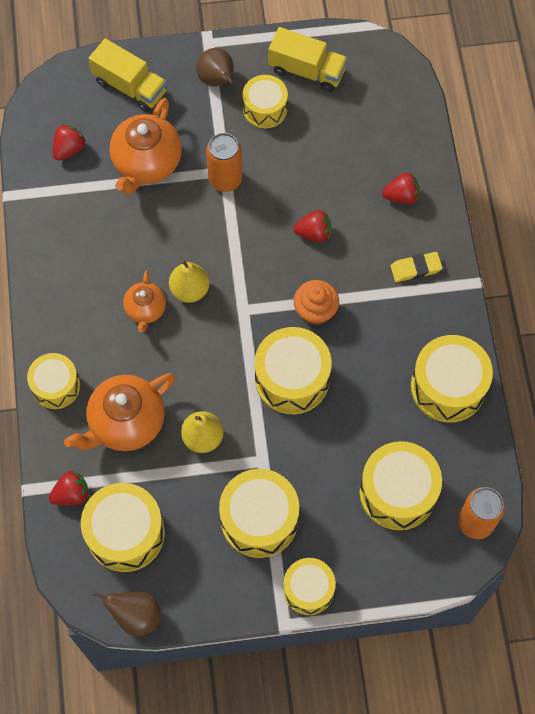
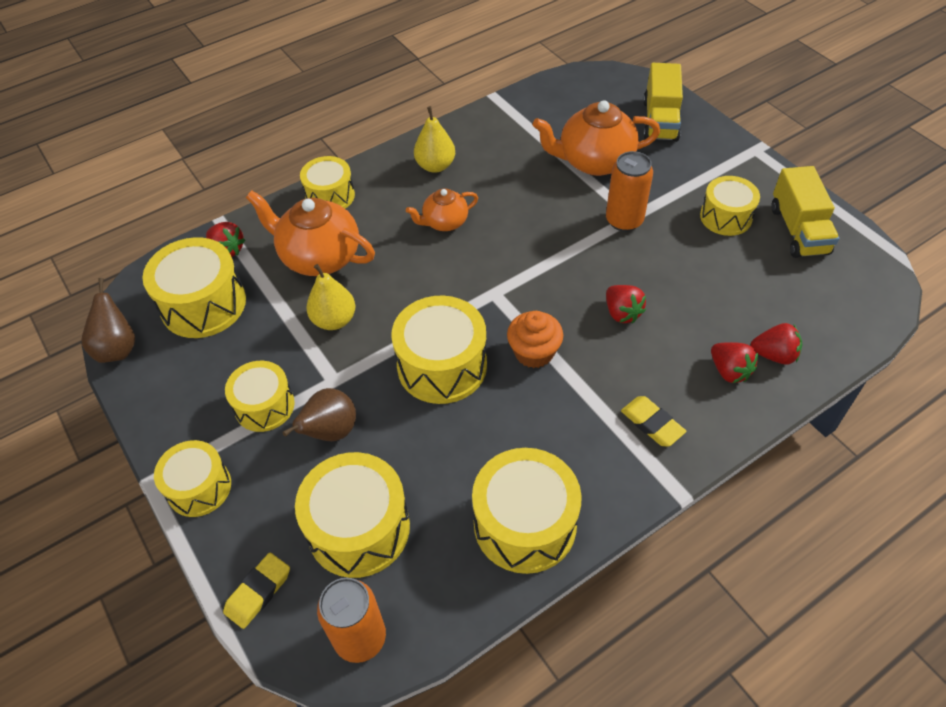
camera: 65 degrees right, 15 degrees down
(69, 149) = (565, 110): red strawberry -> red strawberry (774, 355)
(190, 290) = (487, 244): yellow pear -> yellow pear (435, 166)
(217, 80) = (722, 172): brown pear -> brown pear (330, 432)
(259, 519) = (264, 406): yellow drum -> yellow drum, size x0.64
(412, 575) = (258, 592): none -> yellow eraser

